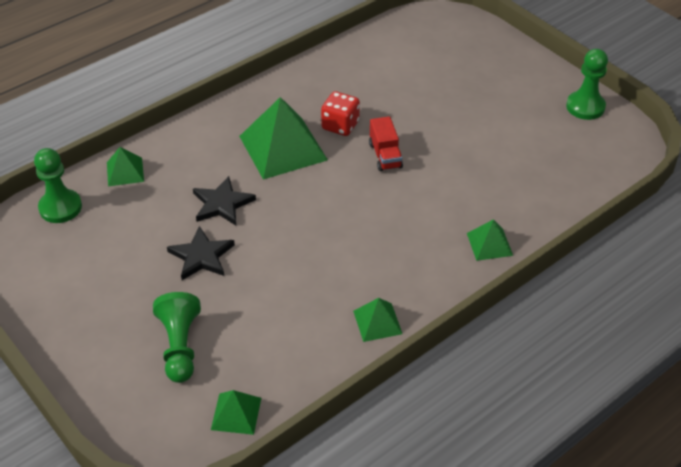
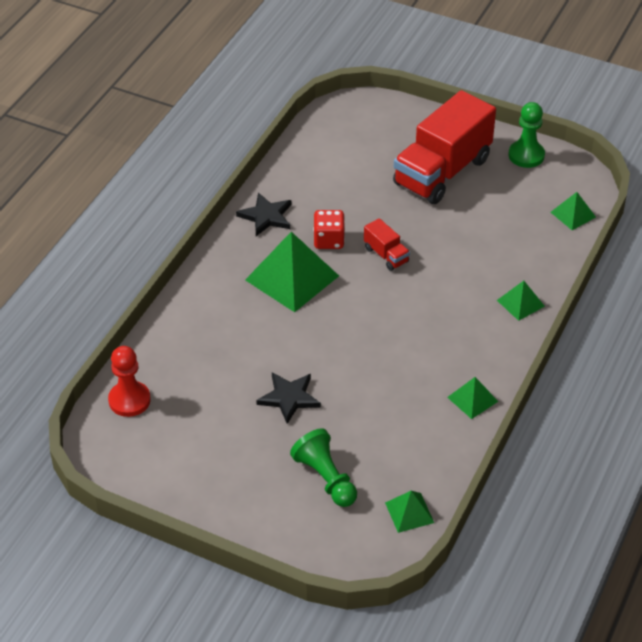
camera: 25 degrees left, 0 degrees up
(60, 207) = (129, 400): green pawn -> red pawn
(125, 171) = (164, 347): green pyramid -> green pyramid (573, 214)
(222, 204) = (274, 346): black star -> black star (266, 216)
(490, 97) = (442, 172): none -> red truck

